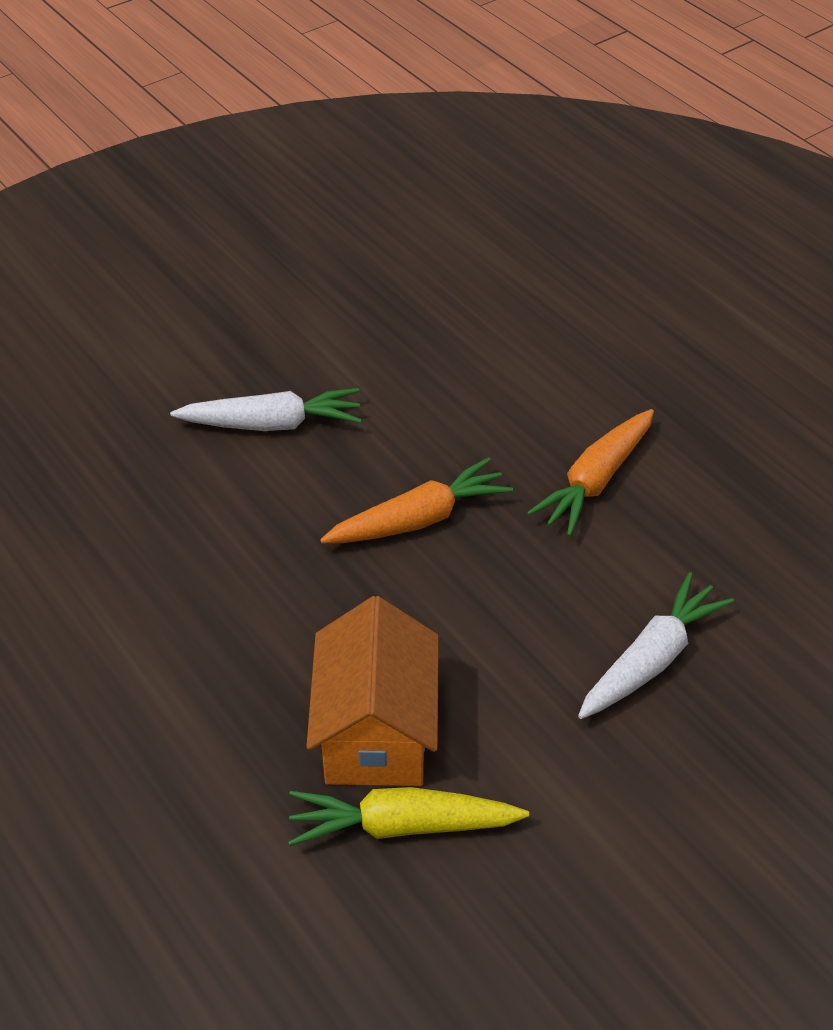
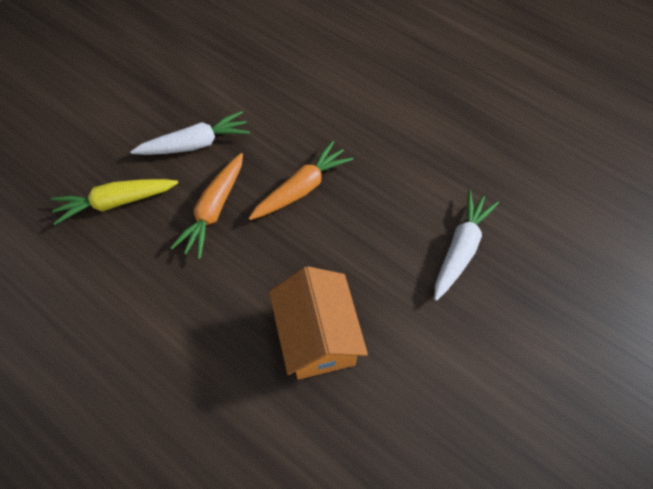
camera: 15 degrees left, 15 degrees up
(402, 825) = (351, 394): yellow carrot -> yellow carrot (116, 202)
(595, 481) = (396, 140): orange carrot -> orange carrot (214, 210)

